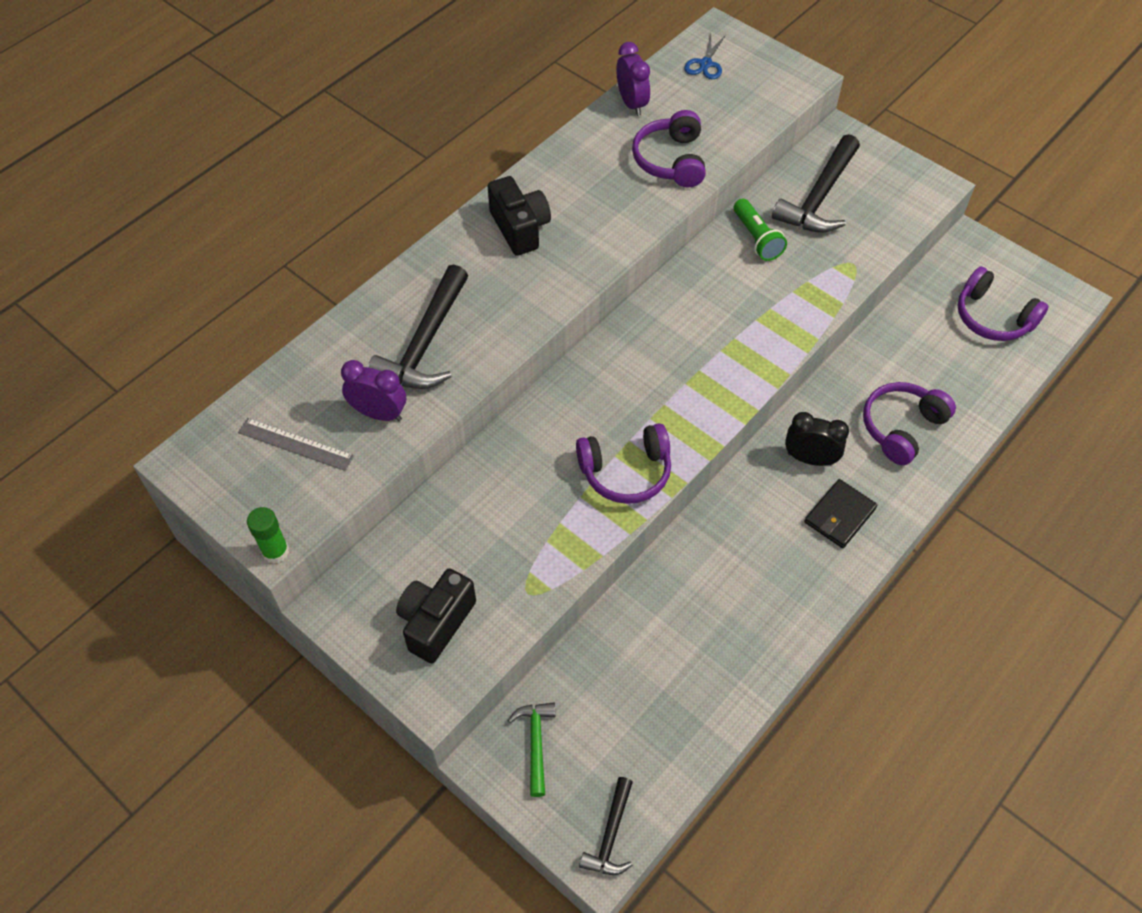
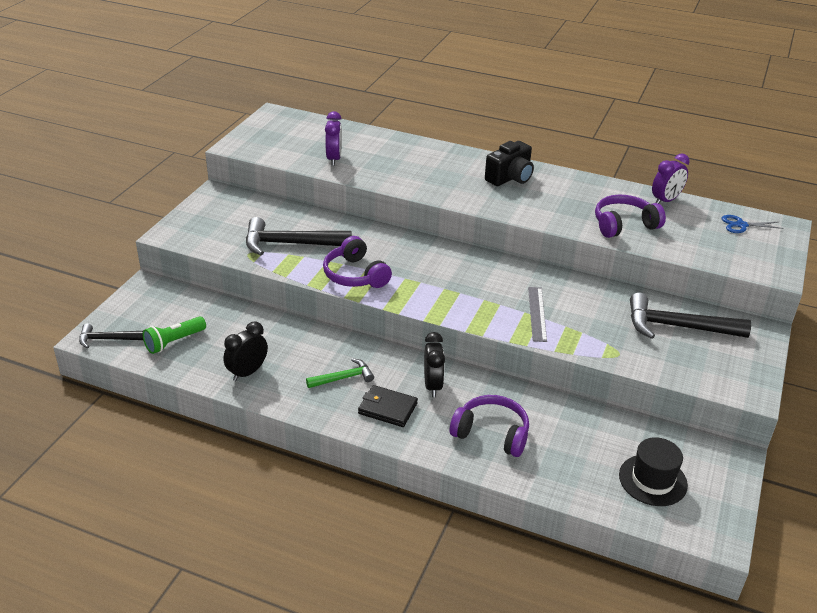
camera: 70 degrees right, 20 degrees down
(275, 551) = (228, 148): green glue stick -> none
(295, 444) = (300, 139): grey ruler -> grey ruler (537, 313)
(425, 343) = (394, 163): black hammer -> black hammer (290, 244)
(436, 622) = (217, 226): black camera -> none
(535, 743) = (163, 299): green hammer -> green hammer (343, 378)
(735, 656) = (247, 372): none -> black clock
(756, 238) = (606, 301): green flashlight -> green flashlight (174, 342)
(992, 317) = (652, 480): purple headphones -> black hat

